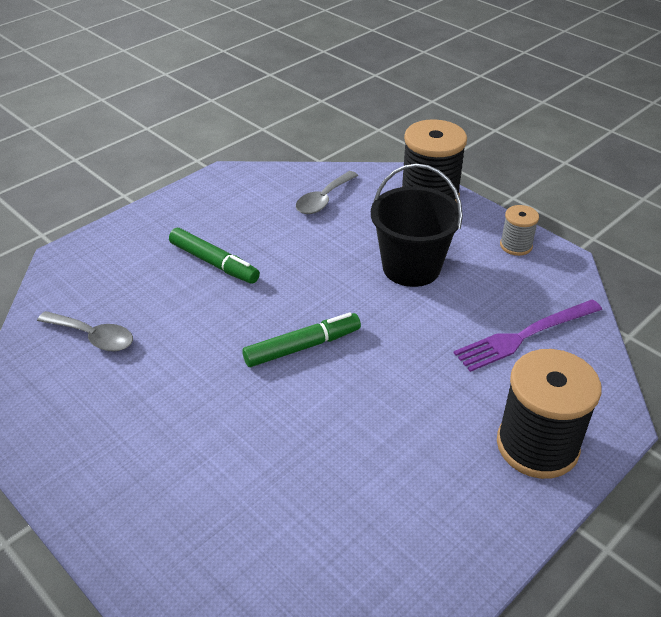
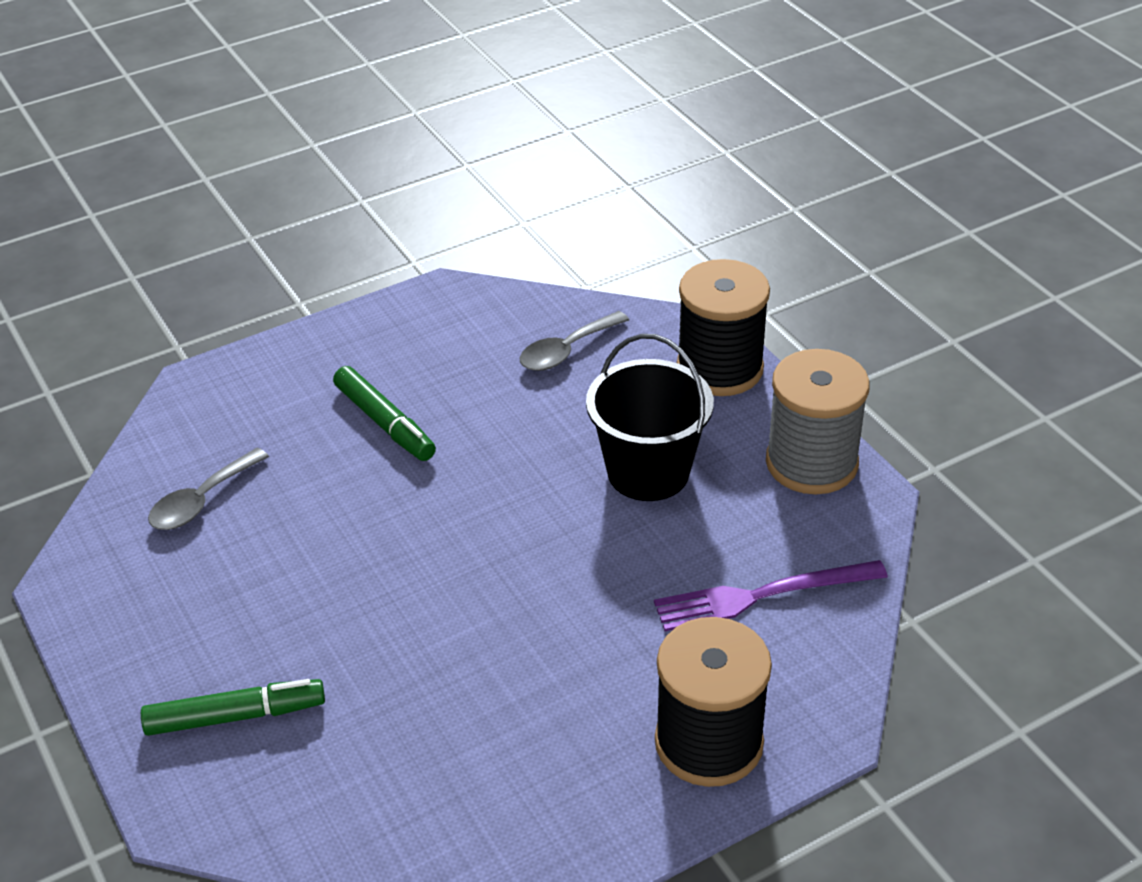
camera: 15 degrees right, 0 degrees up
(93, 337) = (202, 501): grey spoon -> grey spoon turned 90 degrees clockwise
(302, 347) = (458, 559): green marker -> green marker (235, 716)
(516, 245) = (811, 463): grey spool -> grey spool, size x1.96

